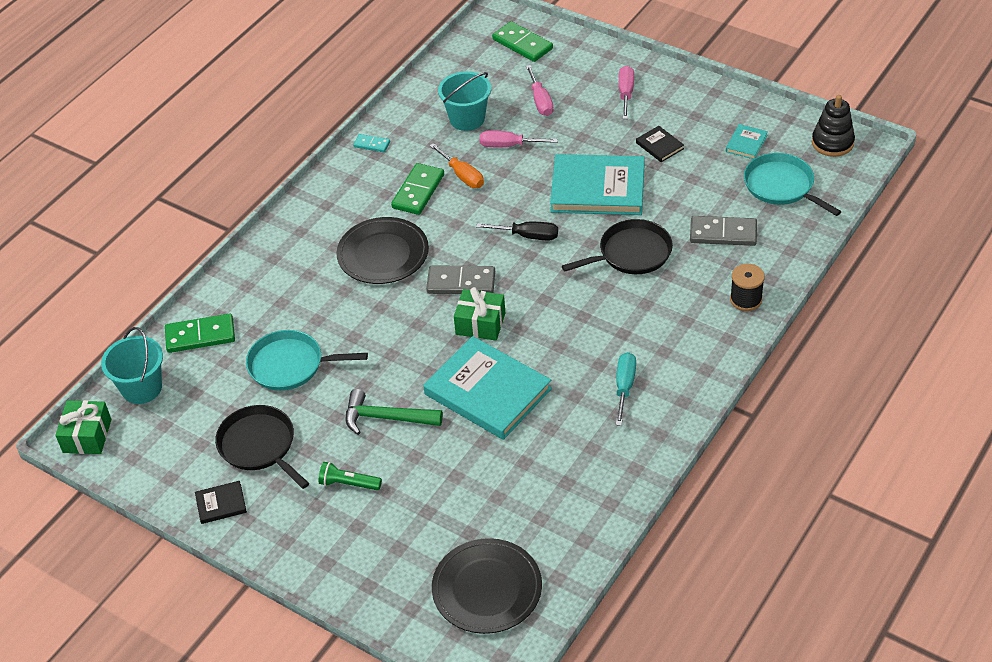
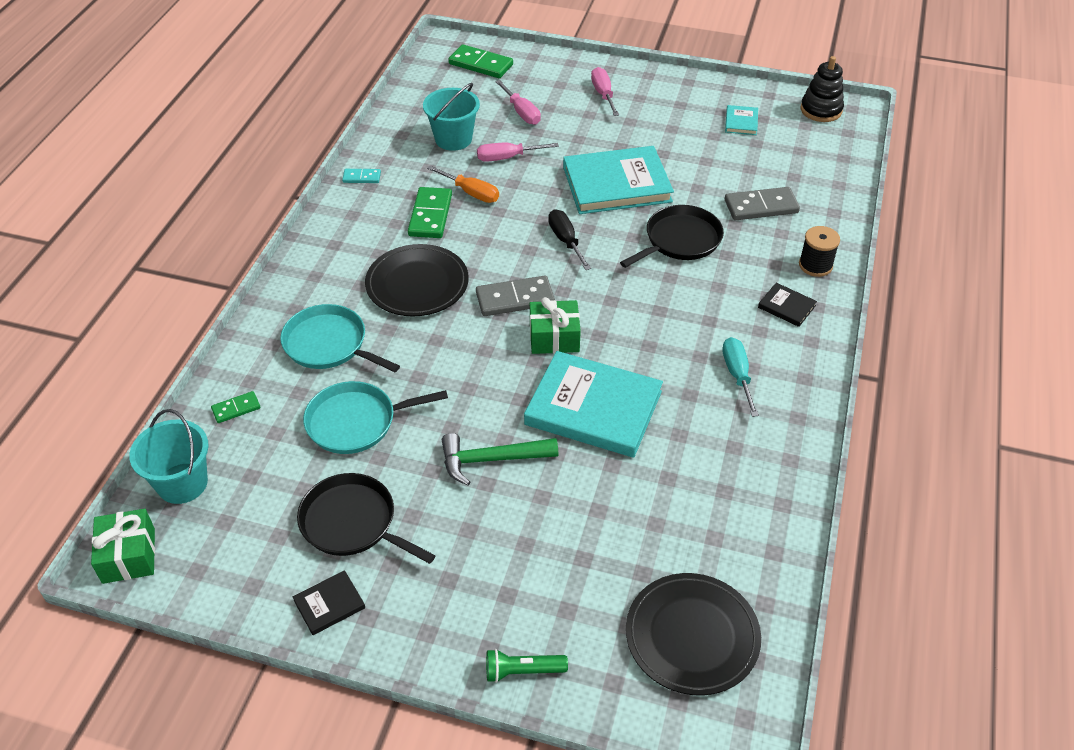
camera: 20 degrees left, 0 degrees up
(200, 335) = (236, 408): green domino -> green domino, size x0.55
(348, 484) = (477, 545): green flashlight -> green flashlight (522, 671)
(528, 236) = (566, 241): black screwdriver -> black screwdriver turned 105 degrees counterclockwise
(659, 146) = (659, 136): black book -> black book (786, 306)
(781, 186) = (794, 155): turquoise pan -> turquoise pan (329, 344)

